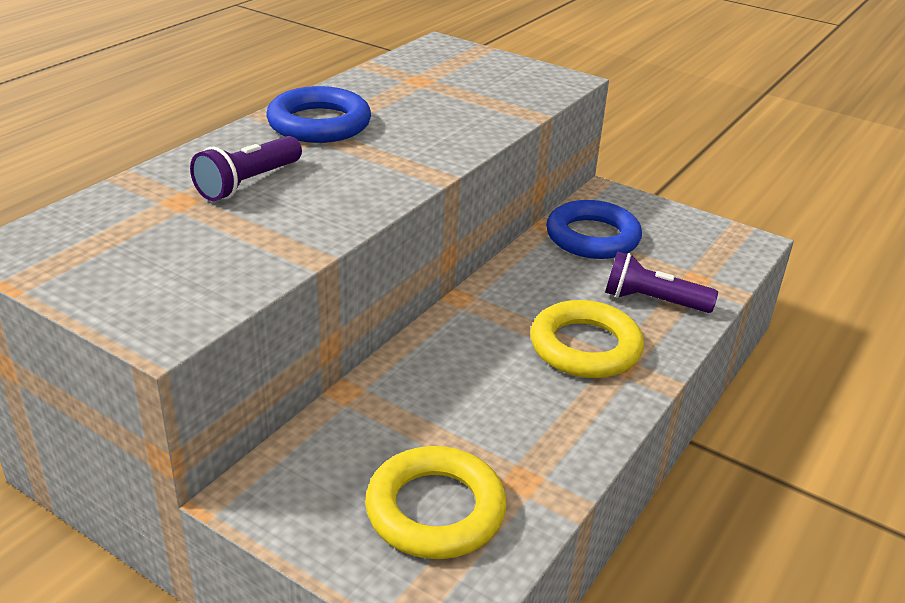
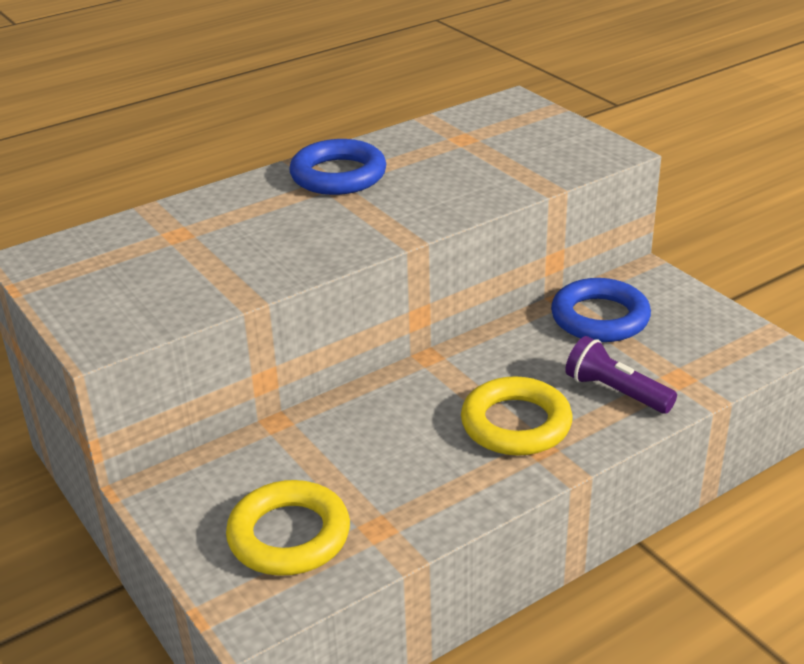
camera: 25 degrees right, 0 degrees up
(248, 183) = (240, 226): purple flashlight -> none

